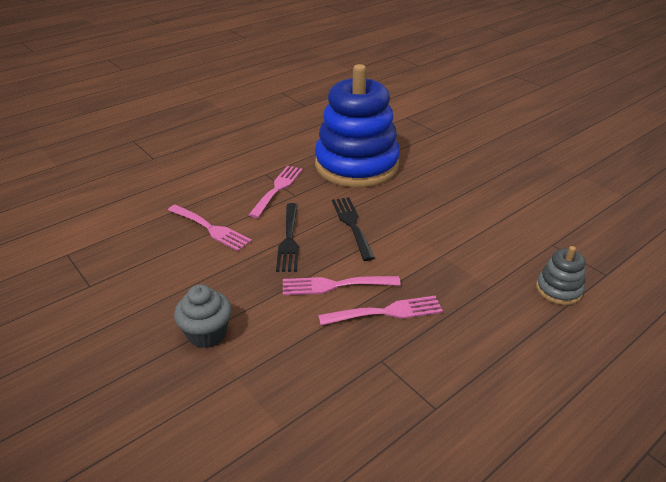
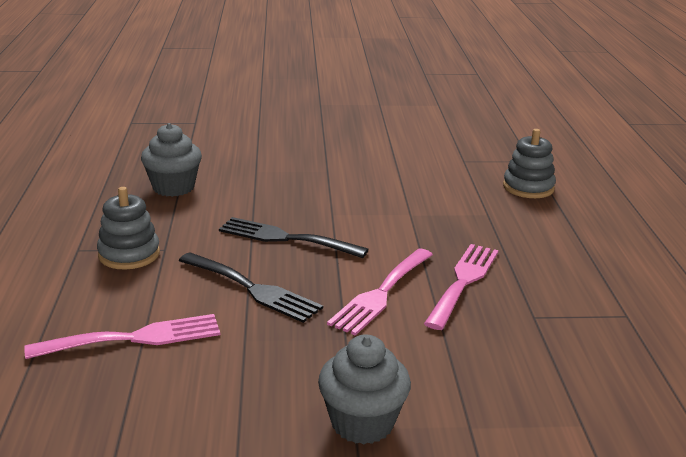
camera: 55 degrees left, 10 degrees down
(277, 189) = (129, 254): pink fork -> grey stacking toy
(356, 165) = (173, 187): blue stacking toy -> grey cupcake

